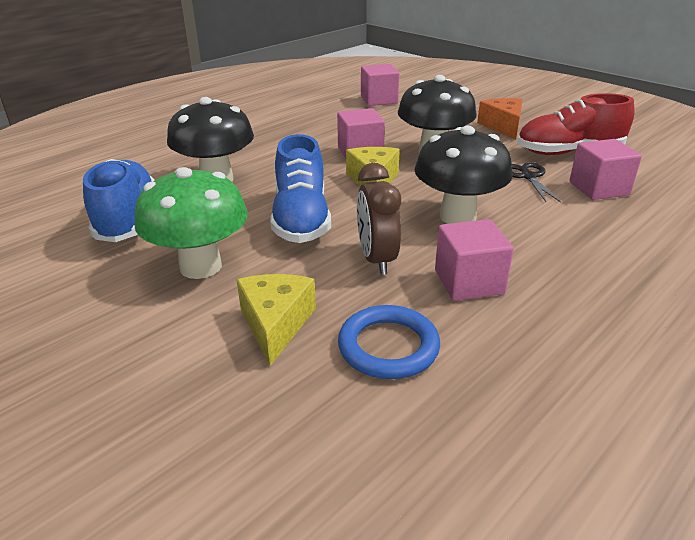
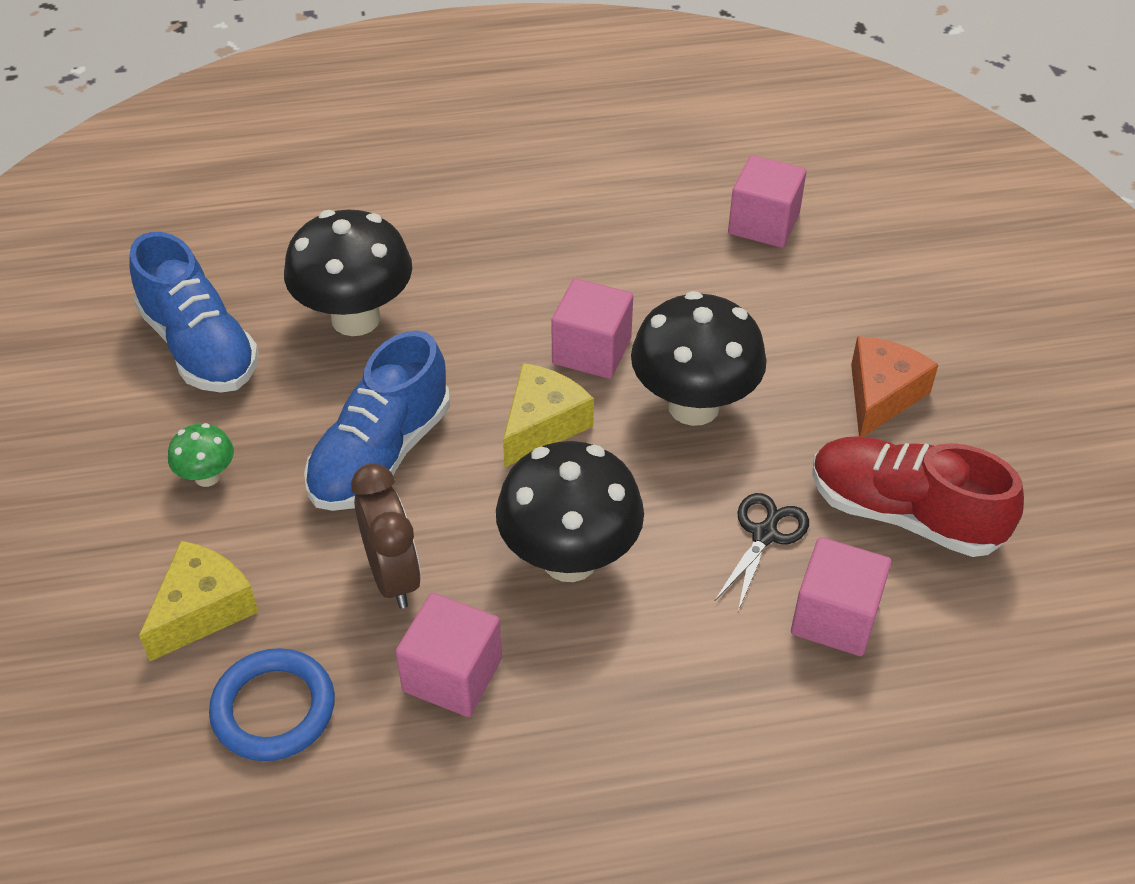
camera: 35 degrees right, 15 degrees up
(127, 219) = (200, 347): blue shoe -> blue shoe turned 120 degrees clockwise
(200, 266) = (207, 476): green mushroom -> green mushroom, size x0.47
(376, 259) = (393, 576): brown clock -> brown clock turned 135 degrees clockwise

